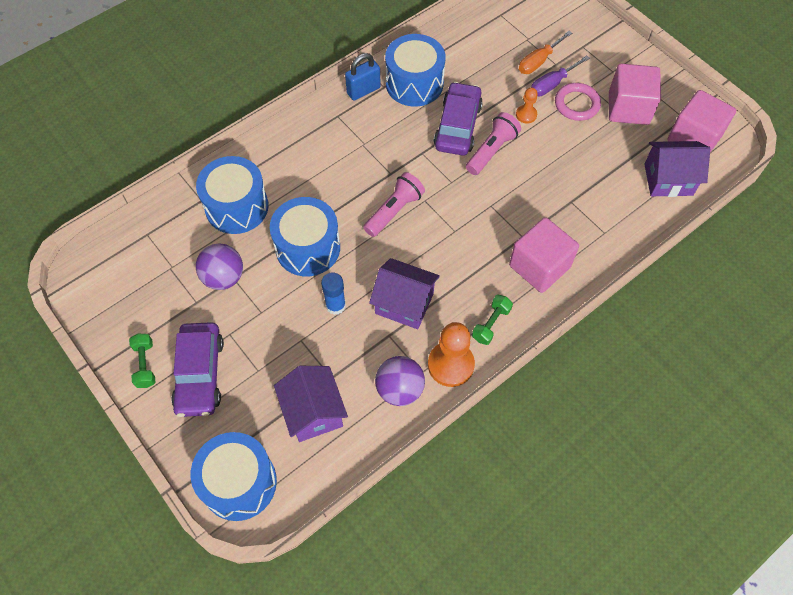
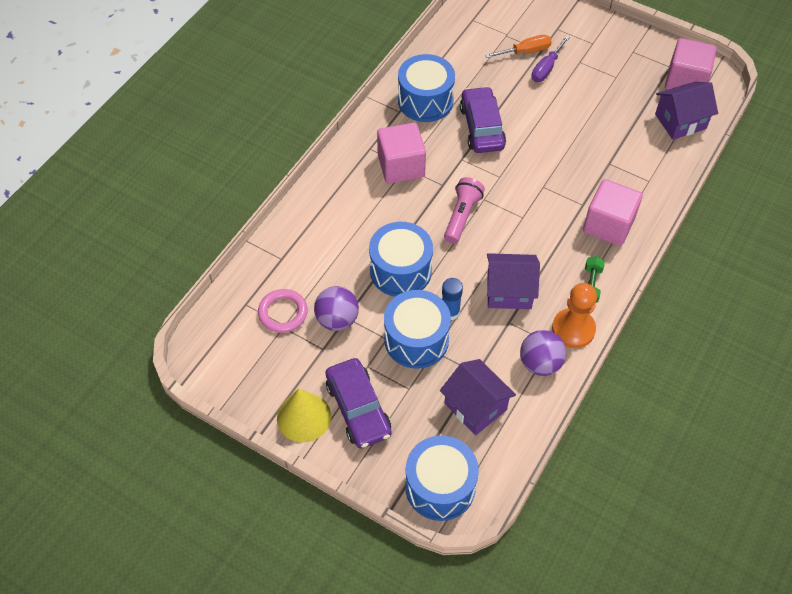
camera: 20 degrees left, 5 degrees down
(145, 364) = (304, 417): green dumbbell -> yellow cone
(237, 207) = (317, 255): blue drum -> blue drum (416, 339)
(363, 90) = (382, 119): blue padlock -> none
(491, 151) = (521, 140): pink flashlight -> none
(526, 115) = (536, 101): orange pawn -> none
(538, 61) = (525, 52): orange screwdriver -> orange screwdriver turned 135 degrees counterclockwise
(576, 104) = (575, 80): pink ring -> pink ring (283, 313)
(628, 108) = (620, 71): pink cube -> pink cube (401, 166)

